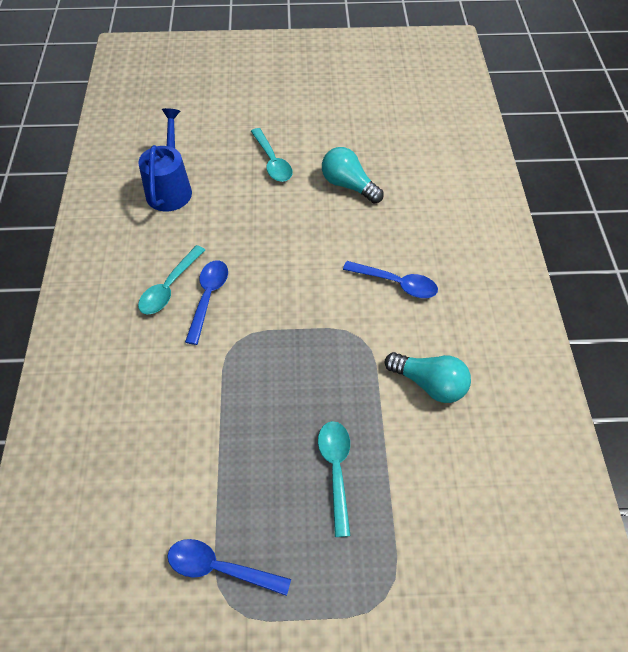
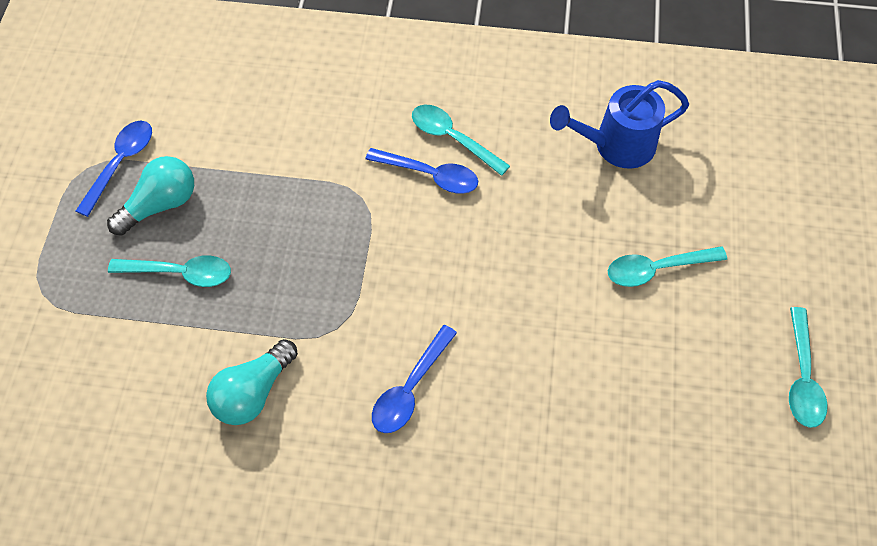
camera: 100 degrees right, 5 degrees up
(170, 188) = (615, 146): blue watering can -> blue watering can turned 150 degrees clockwise
(334, 98) = (802, 377): none -> turquoise spoon
(348, 185) = (600, 362): turquoise light bulb -> turquoise light bulb (160, 205)

